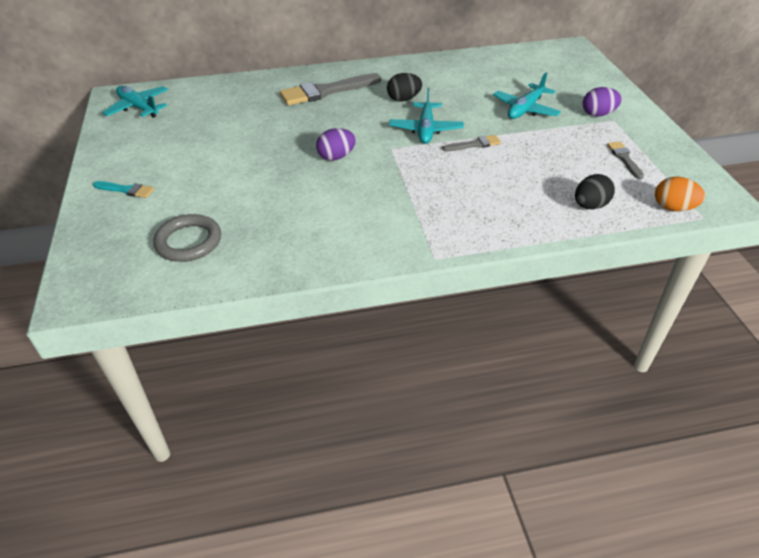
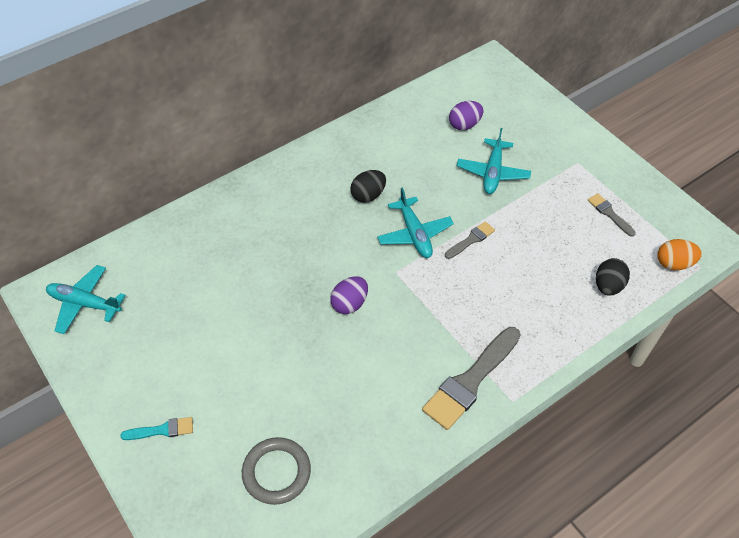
camera: 25 degrees left, 10 degrees up
(326, 91) = (280, 209): grey brush -> grey brush (470, 381)
(598, 114) = (561, 158): purple egg -> purple egg (464, 125)

